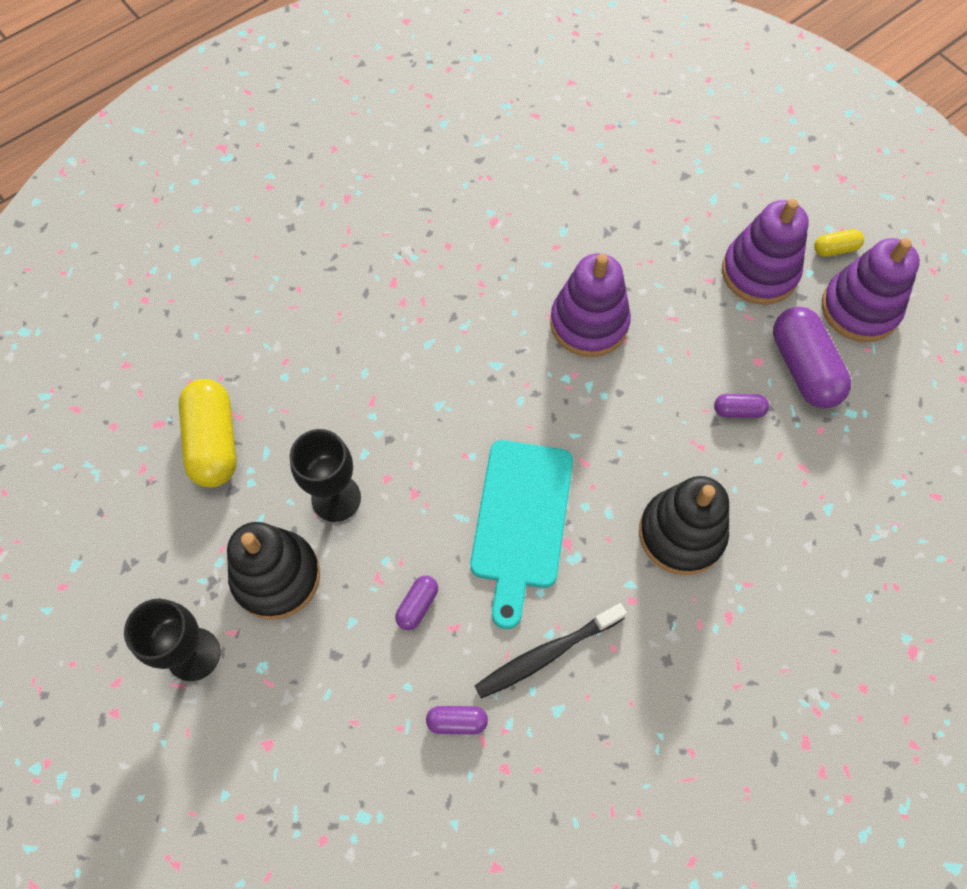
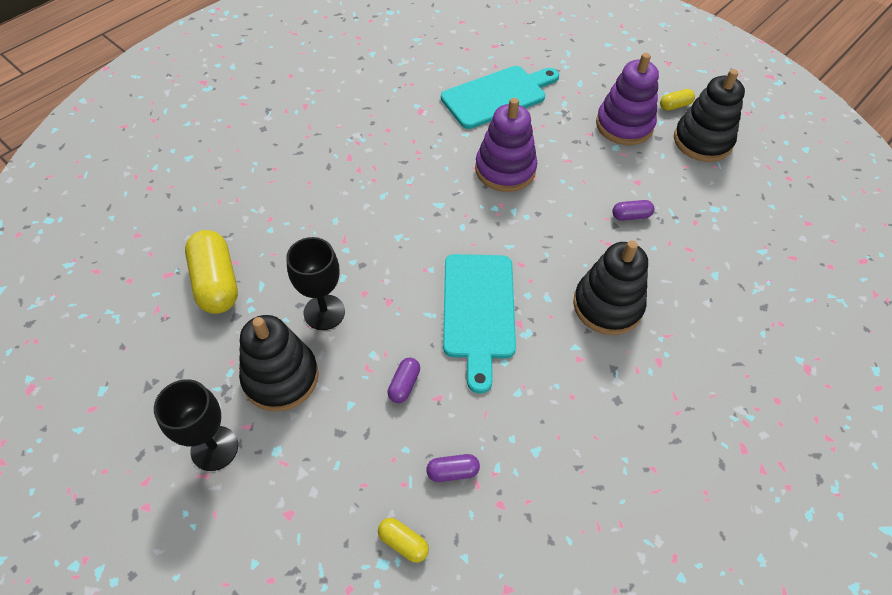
camera: 10 degrees left, 10 degrees down
(389, 796) = (403, 542): none -> yellow capsule
(546, 654) = (518, 408): black toothbrush -> none
(599, 209) = (497, 96): none -> turquoise cutting board
(803, 368) = (672, 183): purple capsule -> none
(859, 309) = (702, 141): purple stacking toy -> black stacking toy

